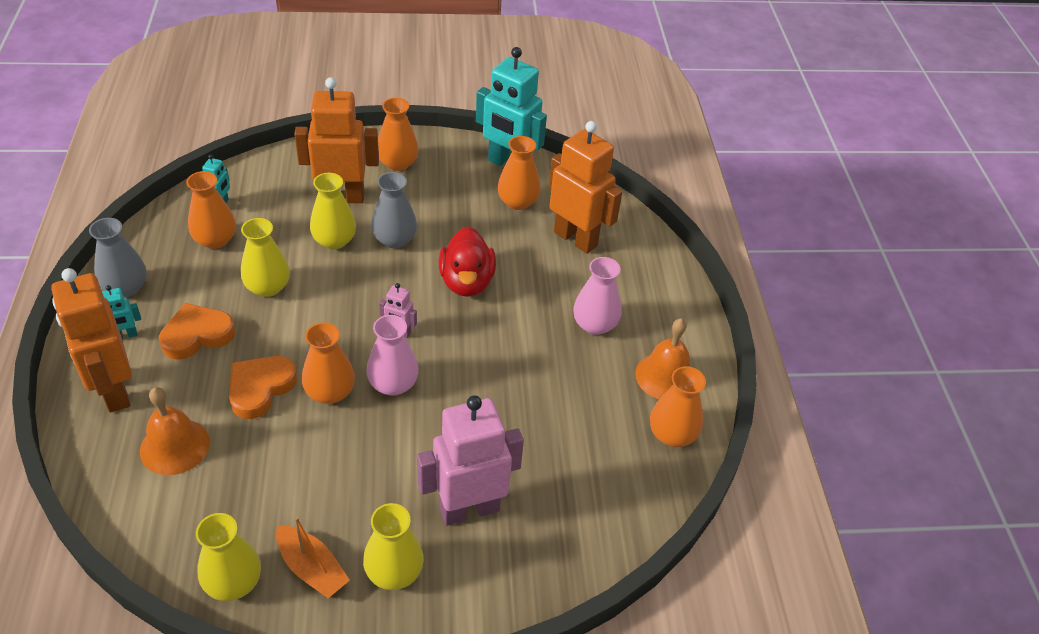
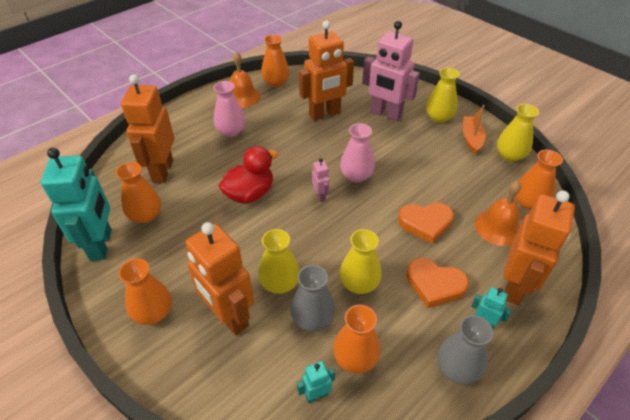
camera: 125 degrees left, 0 degrees up
(330, 392) = (391, 195): orange vase -> orange vase (528, 203)
(394, 239) = (246, 251): grey vase -> grey vase (312, 319)
(540, 438) = (325, 114): none -> orange robot

